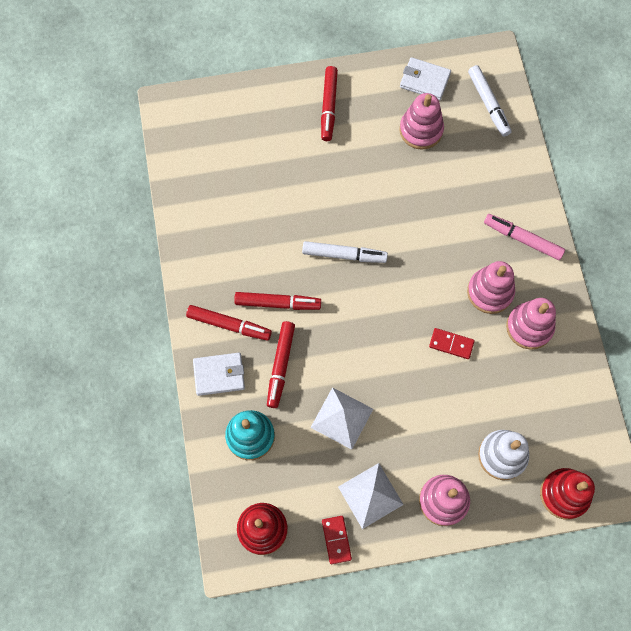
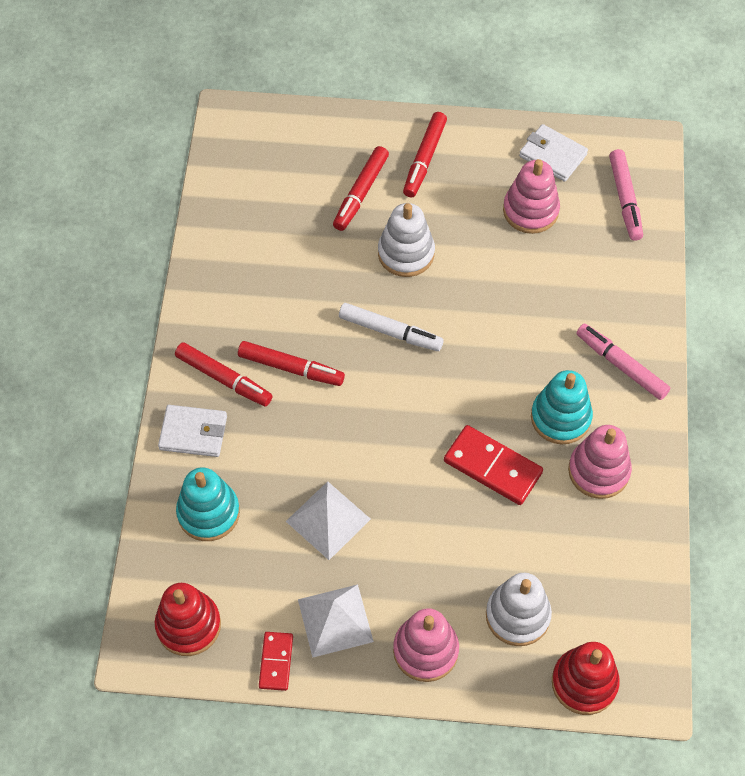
camera: 15 degrees right, 10 degrees down
(281, 366) = (272, 441): red marker -> red marker (361, 193)
(337, 188) = (406, 253): none -> white stacking toy
(451, 344) = (492, 467): red domino -> red domino, size x1.67
(488, 104) = (625, 199): white marker -> pink marker
(490, 292) = (560, 417): pink stacking toy -> turquoise stacking toy

